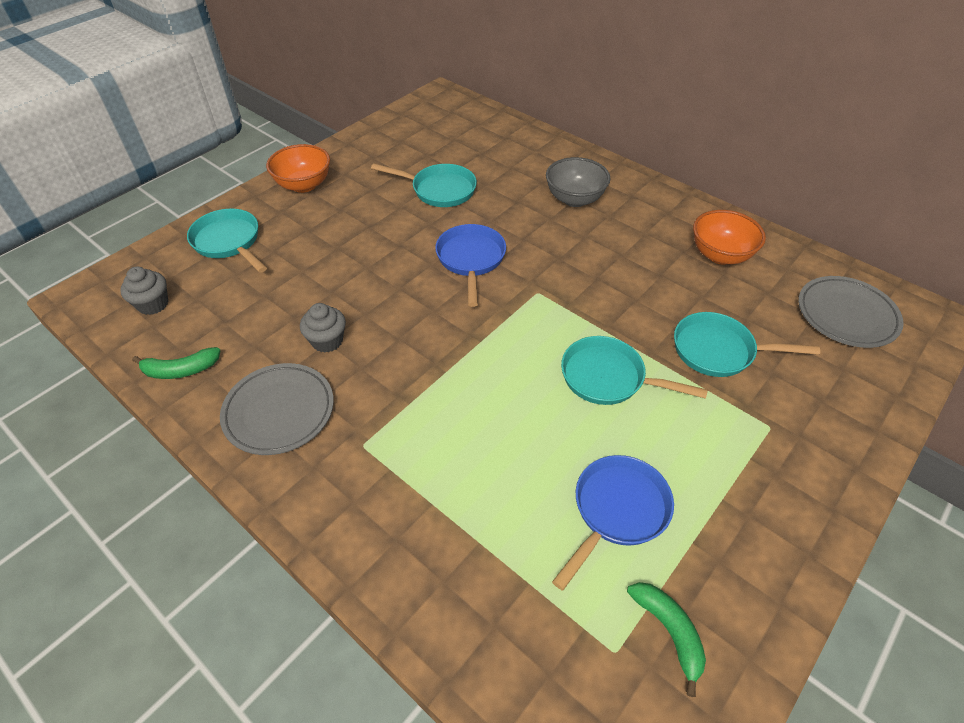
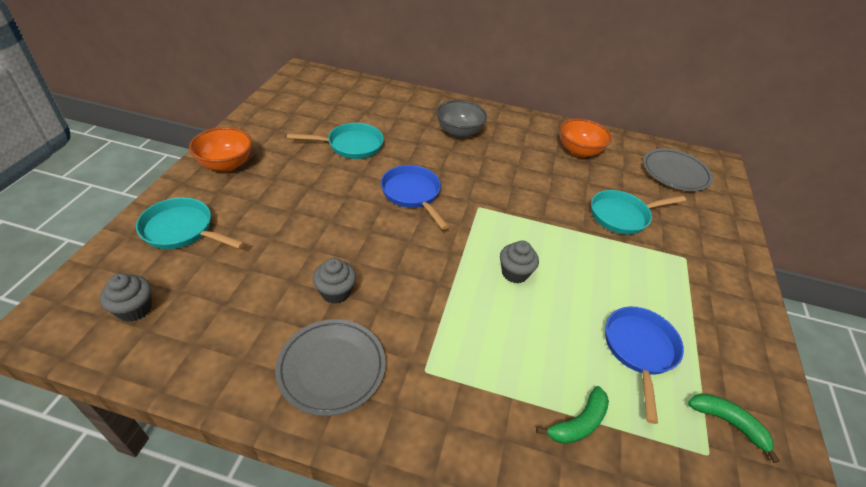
camera: 30 degrees left, 5 degrees down
(181, 370) = (207, 363): green banana -> green banana (578, 423)
(527, 378) = (514, 273): none -> grey cupcake
(608, 378) = (568, 255): turquoise pan -> none

